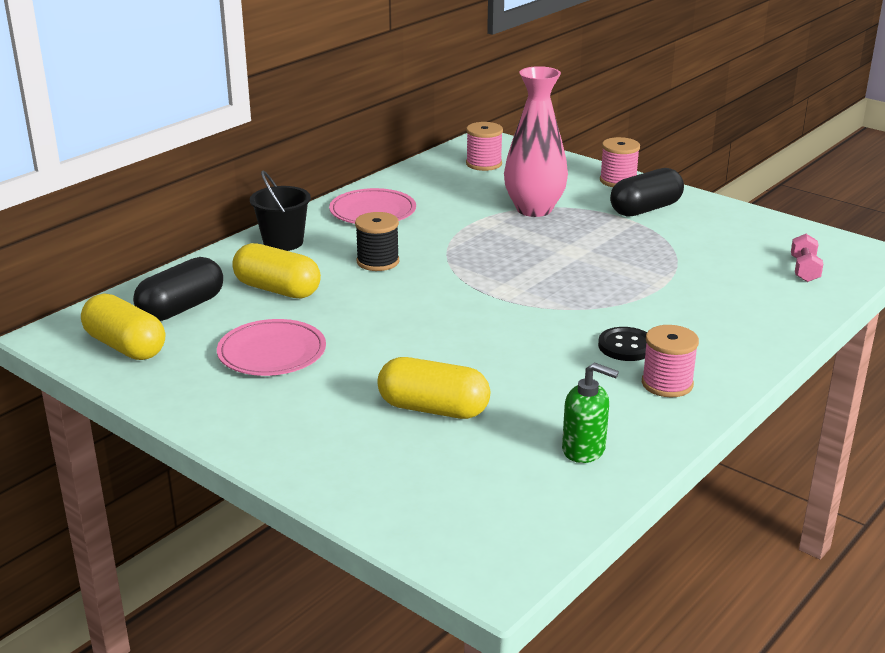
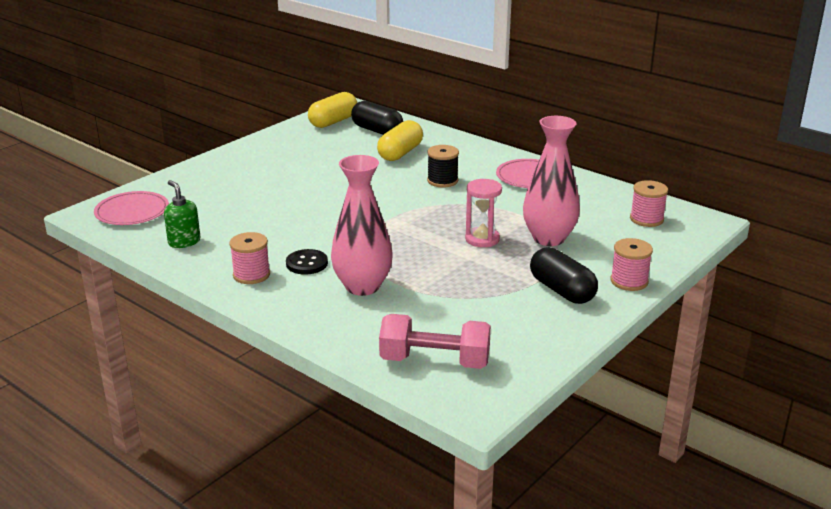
camera: 90 degrees right, 0 degrees up
(272, 353) = (319, 156): pink plate -> pink plate (132, 212)
(283, 242) = (471, 151): black bucket -> none
(433, 409) = (244, 199): yellow capsule -> none
(541, 242) = (482, 239): none -> pink hourglass
(584, 450) = (184, 242): green soap dispenser -> green soap dispenser turned 120 degrees clockwise
(672, 309) = (362, 286): none -> pink vase
(804, 270) = (435, 361): pink dumbbell -> pink dumbbell, size x1.85

